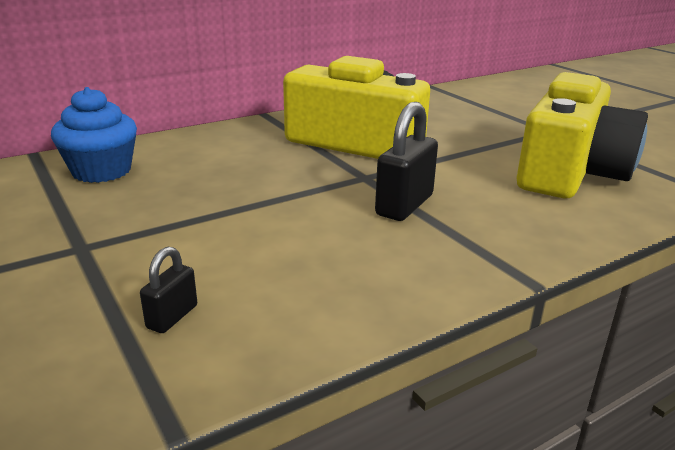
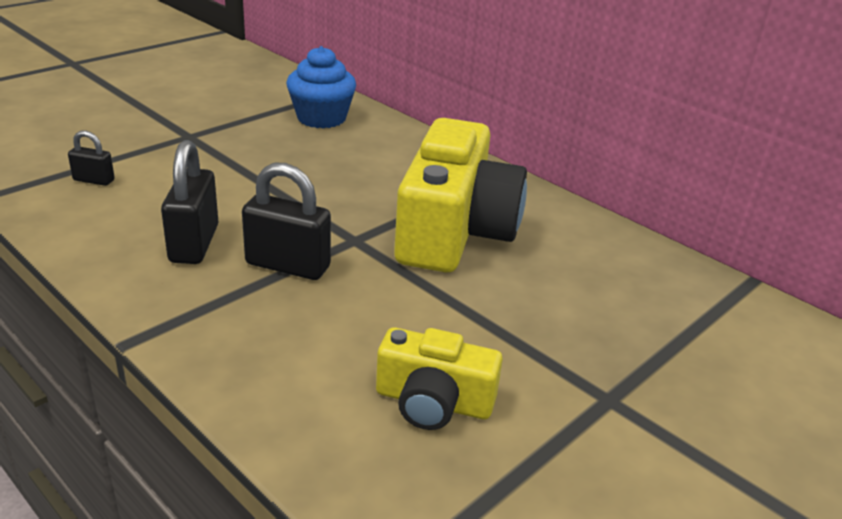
camera: 75 degrees right, 5 degrees up
(358, 247) = (194, 244): none -> black padlock
(571, 172) = (433, 402): yellow camera -> yellow camera, size x0.53

